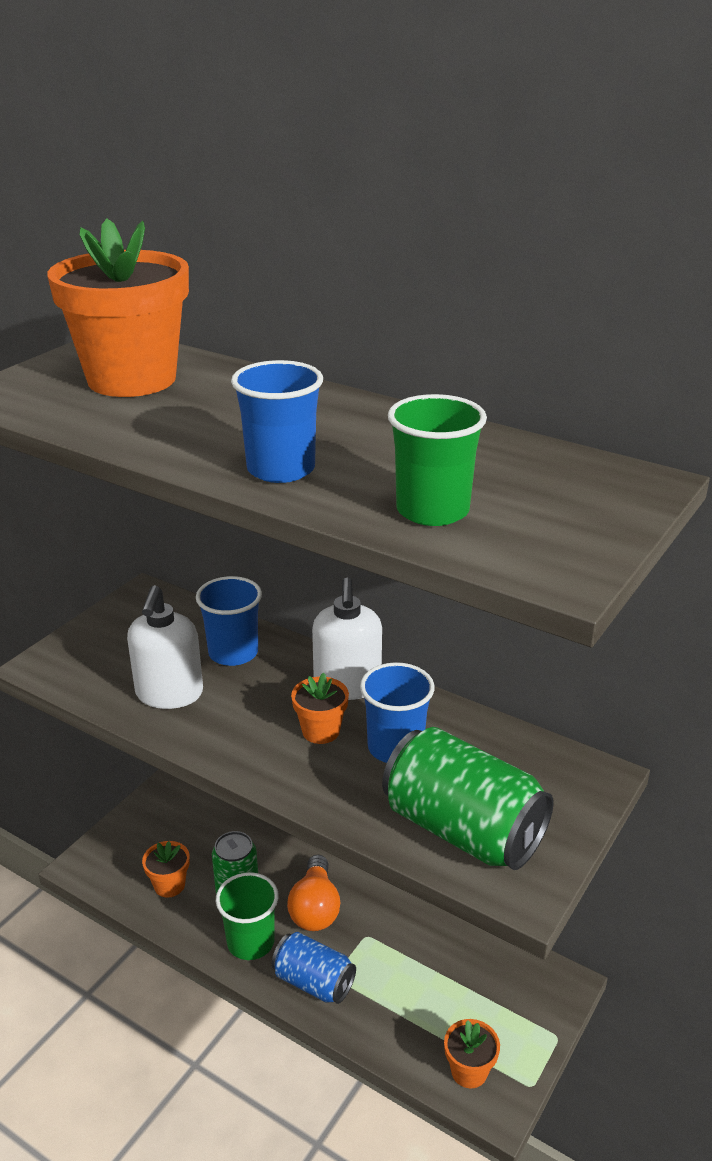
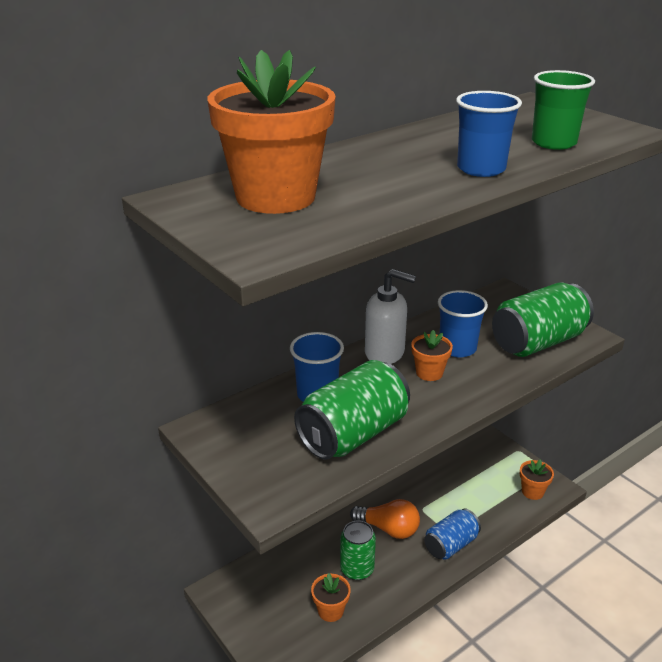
camera: 70 degrees left, 0 degrees up
(169, 694) = (353, 434): white soap dispenser -> green can
(250, 942) = (405, 571): green cup -> none

